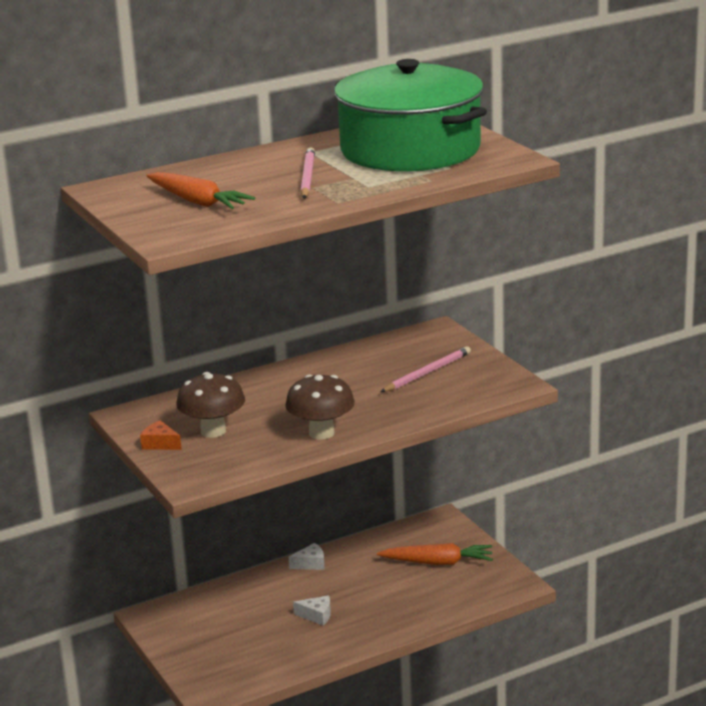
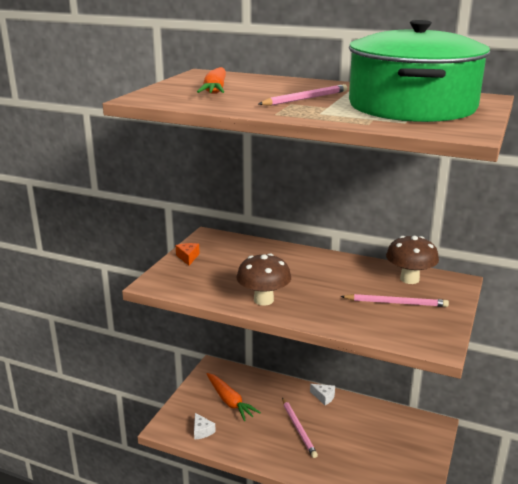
camera: 50 degrees right, 0 degrees up
(213, 431) = (221, 266): brown mushroom -> brown mushroom (409, 279)
(317, 616) = (278, 428): white cheese -> white cheese (202, 431)
(335, 603) = (298, 428): none -> pink pencil
(438, 562) = (390, 450): orange carrot -> orange carrot (230, 401)

